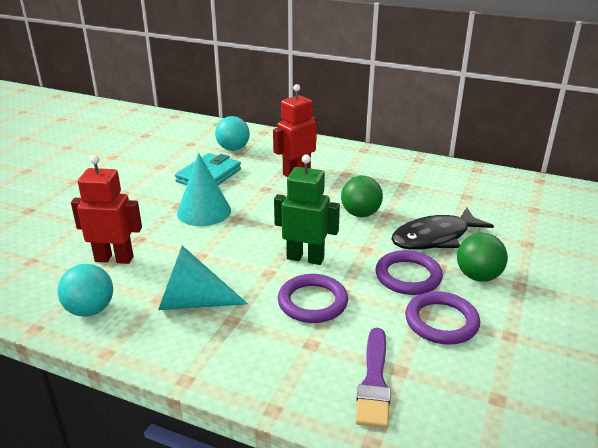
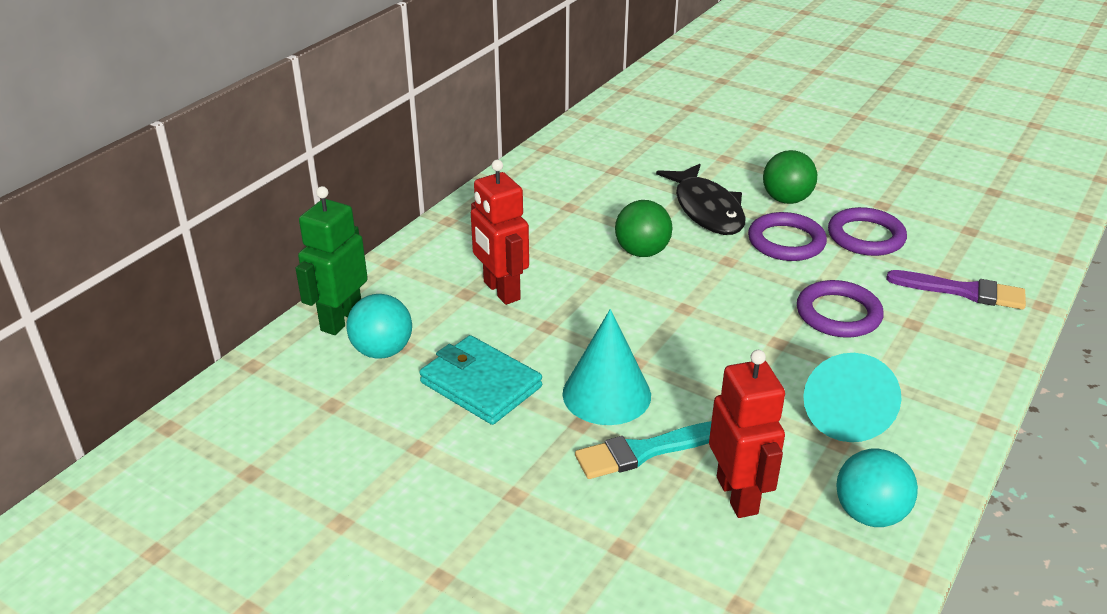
camera: 80 degrees left, 5 degrees up
(114, 259) = (737, 495): red robot -> red robot turned 150 degrees clockwise
(154, 227) = (645, 451): none -> turquoise brush
(305, 258) = (746, 309): green robot -> green robot (341, 320)

